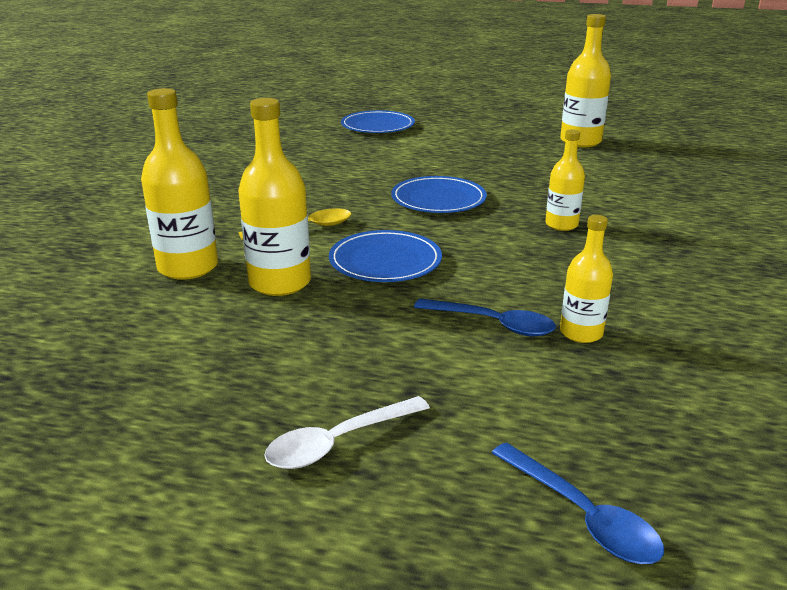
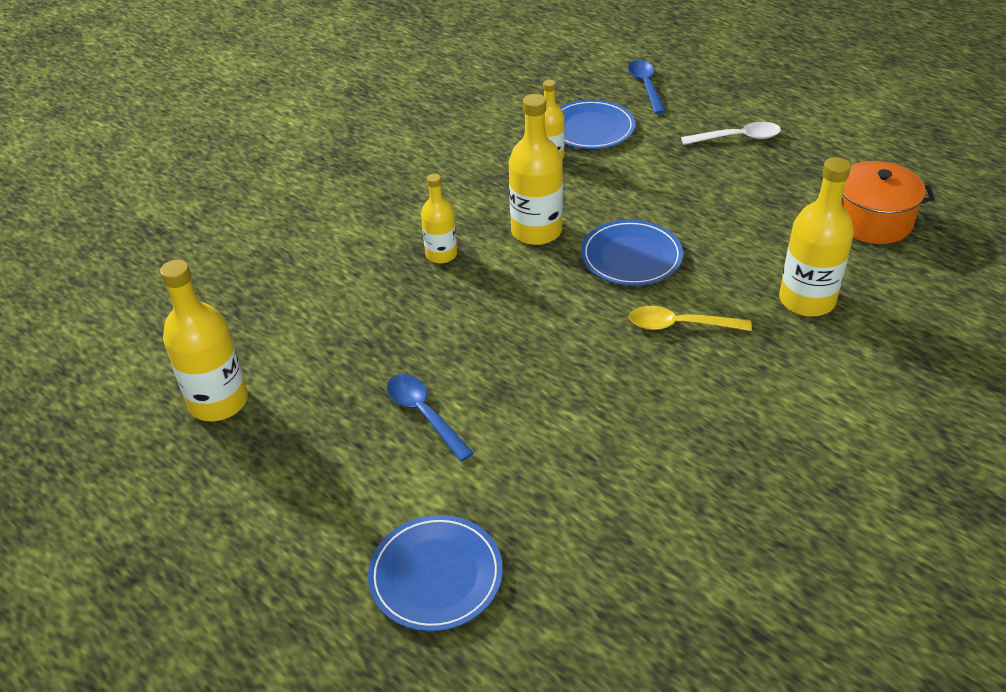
camera: 150 degrees left, 15 degrees up
(104, 362) = (872, 221): none -> orange pot
(280, 283) = (730, 258): yellow bottle -> yellow bottle (536, 231)
(438, 199) = (515, 330): blue plate -> blue plate (591, 128)
(493, 324) = (598, 178): blue spoon -> blue spoon (424, 414)

